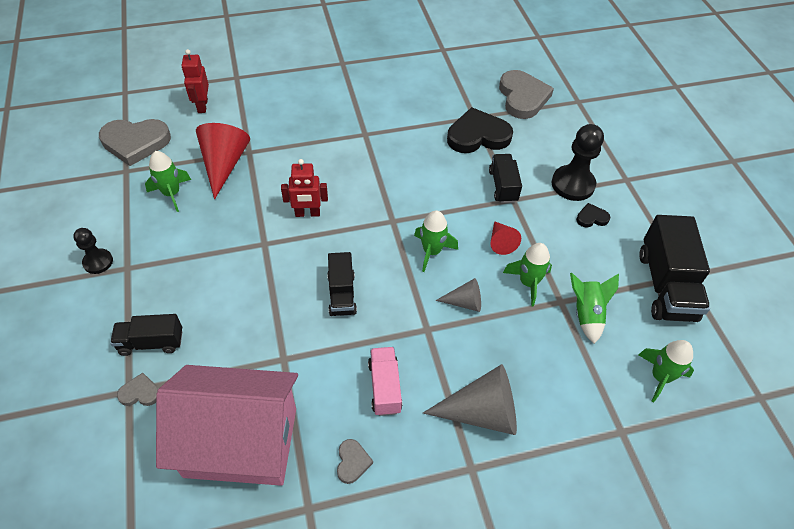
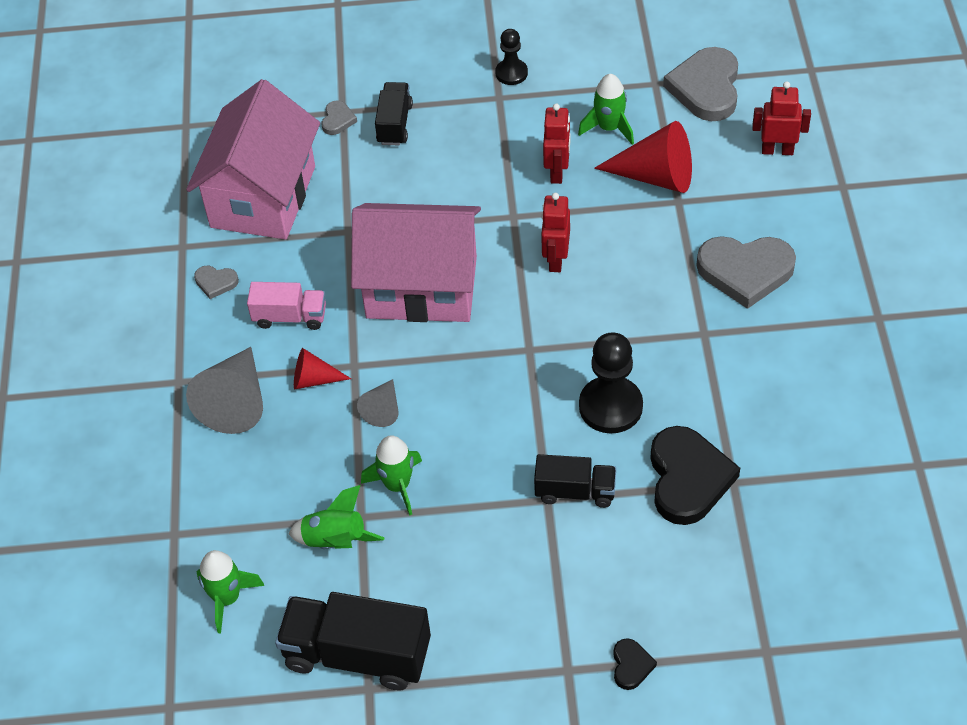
camera: 105 degrees right, 0 degrees up
(217, 220) = (557, 172): none -> red robot
(342, 294) = (421, 287): black truck -> pink house
(432, 251) = (469, 386): green rocket -> none
(501, 242) = (470, 468): red cone -> red cone (314, 379)
(522, 97) = (779, 563): grey heart -> grey heart (745, 271)
(573, 184) = (566, 587): black pawn -> black pawn (610, 406)
(591, 218) = (495, 594): black heart -> black heart (631, 665)

